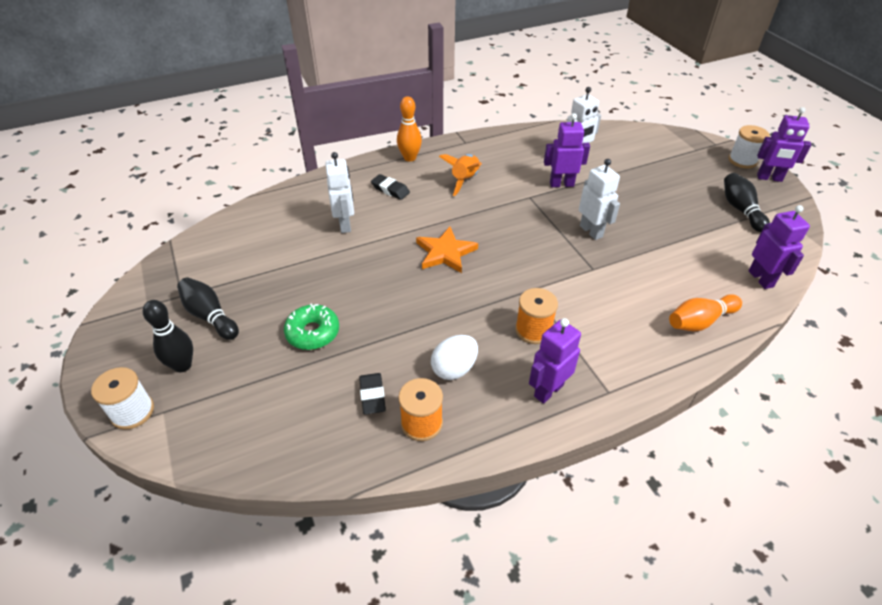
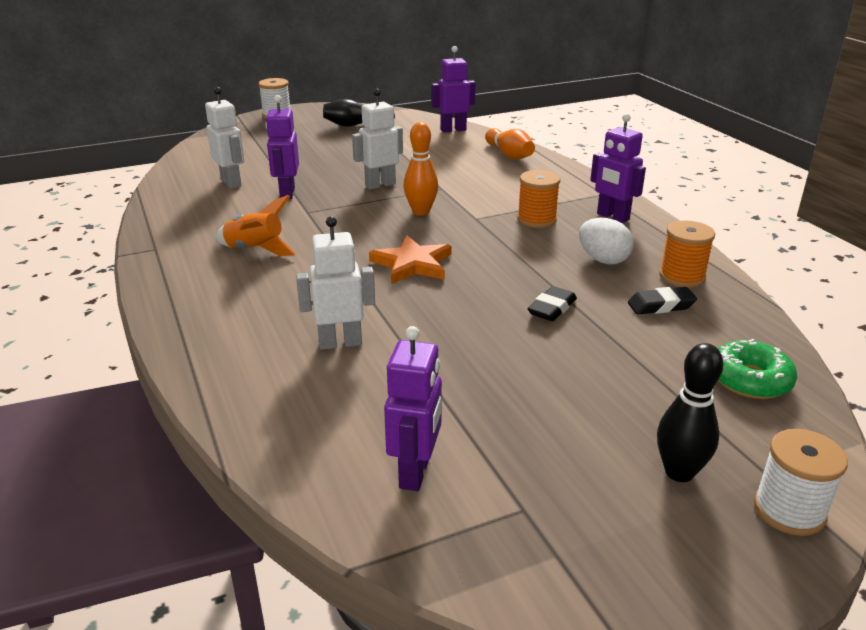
camera: 90 degrees left, 15 degrees down
(210, 316) = (567, 460): black bowling pin -> none
(313, 332) = (576, 354): green donut -> green donut (750, 380)
(390, 190) = (258, 306): black eraser -> black eraser (552, 308)
(410, 158) = (174, 292): orange bowling pin -> orange bowling pin (421, 212)
(769, 178) = (310, 110): purple robot -> purple robot (415, 472)

